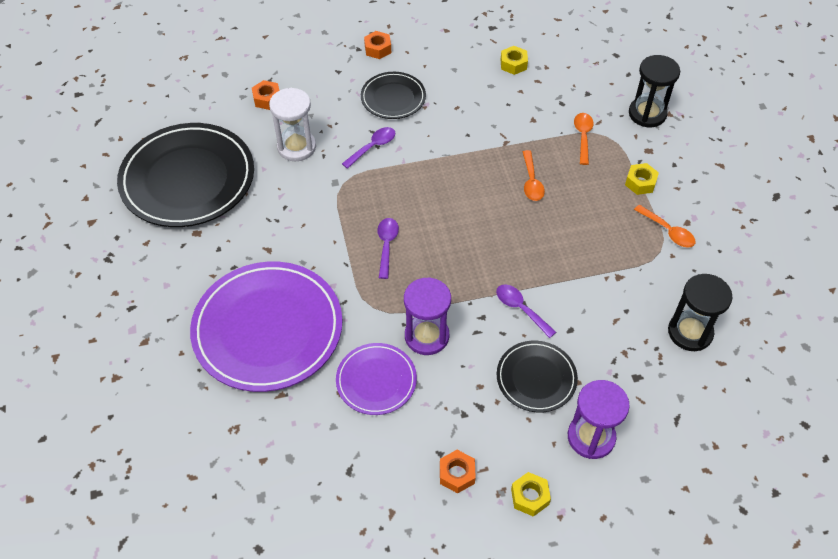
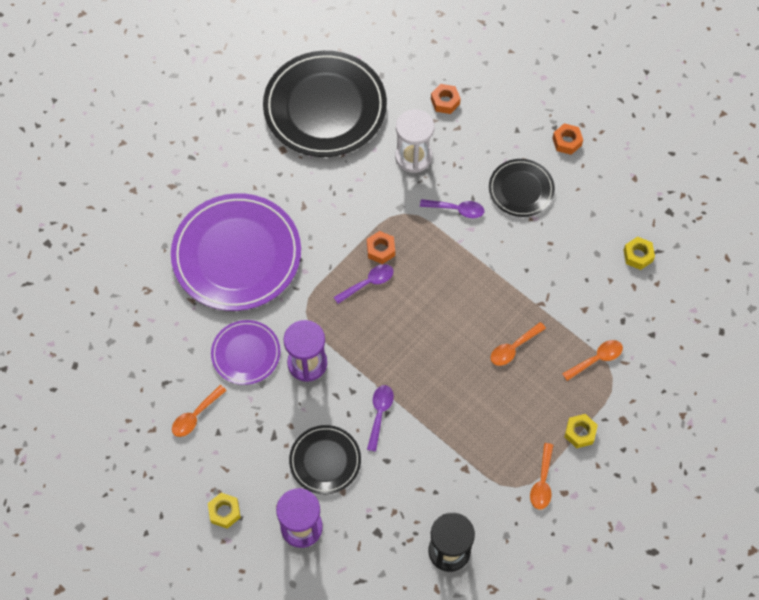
camera: 55 degrees right, 10 degrees up
(407, 463) = (195, 416): none -> orange spoon
(457, 474) = (209, 453): orange nut -> orange nut (380, 250)
(647, 114) = (667, 396): black hourglass -> none

